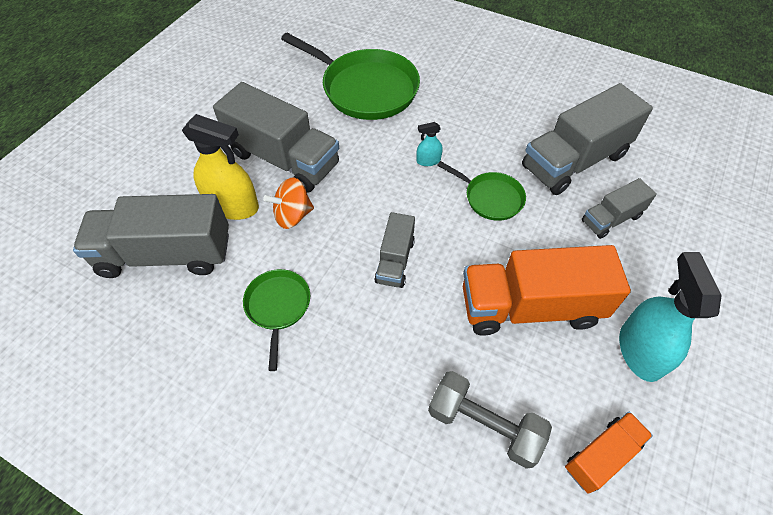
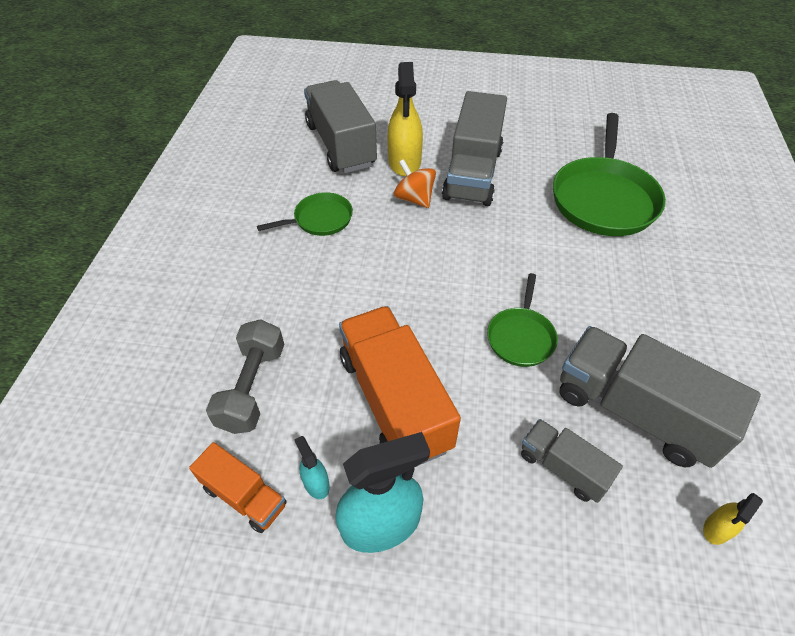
camera: 70 degrees right, 5 degrees down
(395, 261) = (400, 279): grey truck -> none
(428, 161) = (539, 272): turquoise spray bottle -> turquoise spray bottle (316, 483)
(664, 160) = (717, 528): none -> yellow spray bottle

